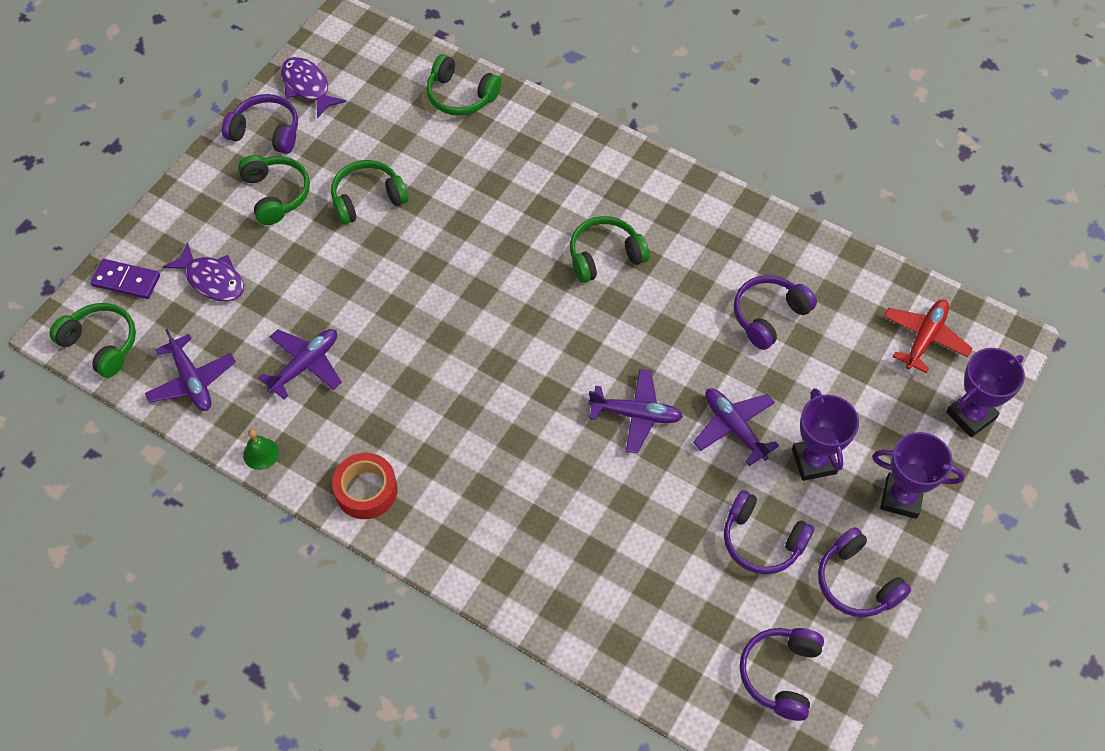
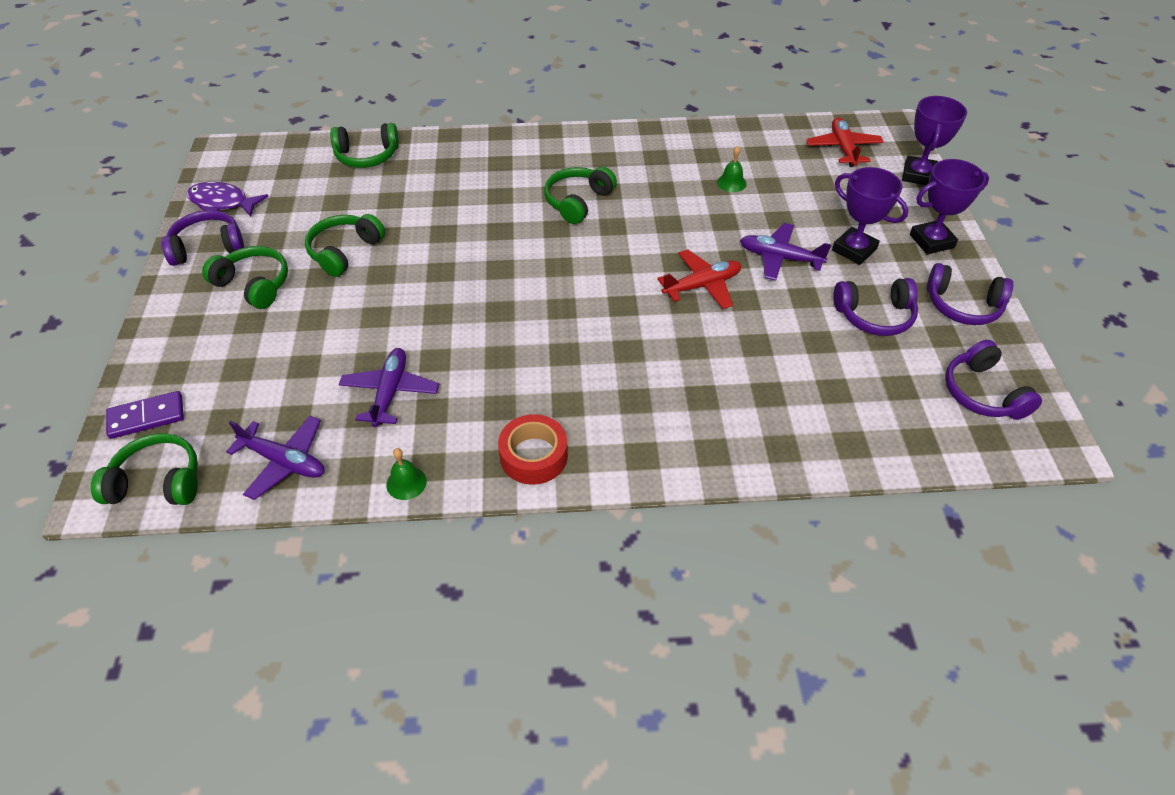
camera: 35 degrees left, 10 degrees down
(212, 280) = (240, 374): purple fish -> none
(636, 414) = (702, 285): purple plane -> red plane
(769, 316) = (731, 183): purple headphones -> green bell

